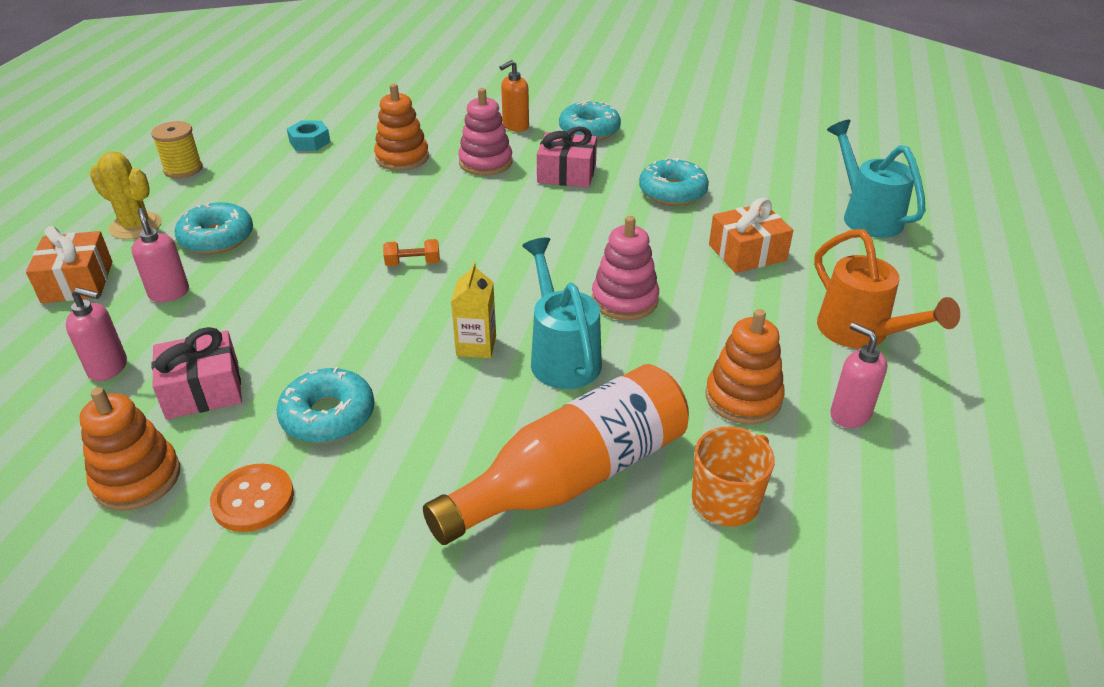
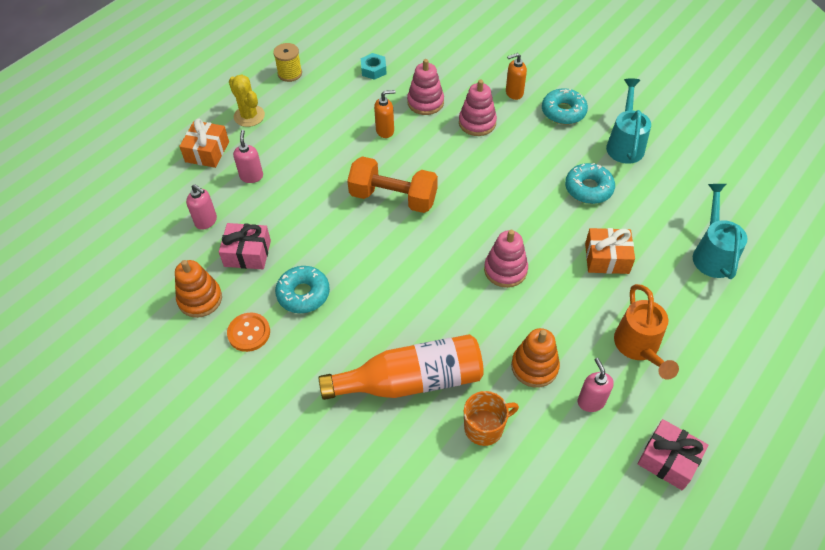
camera: 25 degrees right, 15 degrees up
(217, 238) = (290, 140): turquoise donut -> none
(360, 197) = (385, 131): none -> orange soap dispenser
(402, 158) = (425, 102): orange stacking toy -> pink stacking toy
(413, 263) = (393, 198): orange dumbbell -> orange dumbbell, size x2.41
(476, 346) = (401, 274): yellow carton -> none
(562, 356) = (446, 298): turquoise watering can -> turquoise watering can (625, 144)
(566, 174) = (525, 149): pink gift -> pink gift (668, 460)

